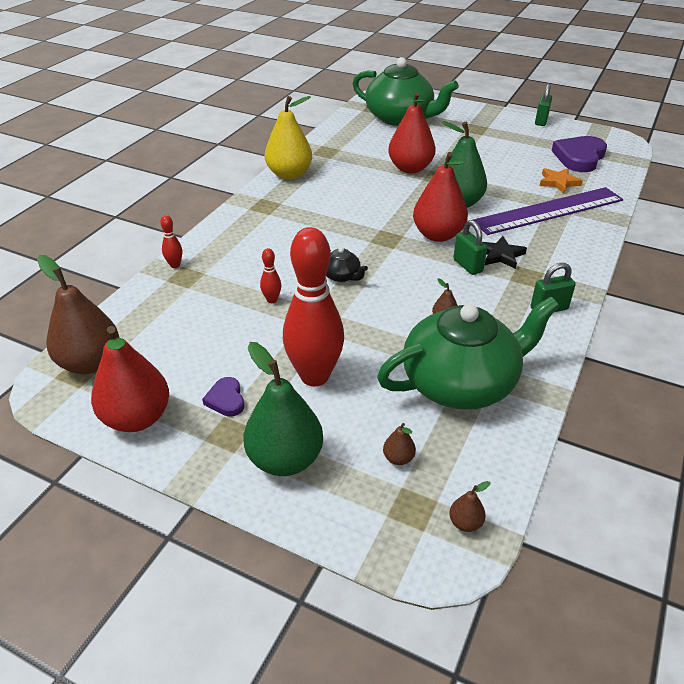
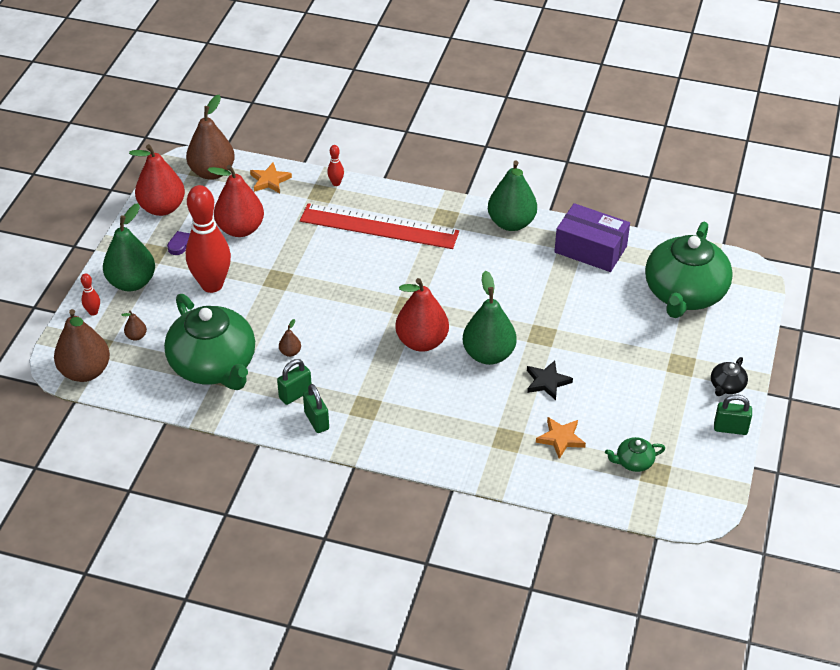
camera: 80 degrees right, 5 degrees up
(140, 313) = (270, 180): none -> orange star
(261, 244) = (379, 226): none -> red ruler
(272, 300) = (299, 247): red bowling pin -> red bowling pin (93, 312)
(289, 174) = (511, 223): yellow pear -> green pear
(338, 145) = (590, 249): none -> purple box
(342, 276) = (340, 283): black teapot -> black teapot (727, 386)
(410, 168) = (554, 312): red pear -> red pear (240, 229)
(465, 523) = (85, 372): brown pear -> brown pear, size x2.39
(467, 266) = (373, 365): green padlock -> green padlock (295, 394)
(500, 255) = (396, 388): black star -> black star (547, 382)
(549, 211) = (492, 427): purple ruler -> none
(579, 157) = (633, 462): purple heart -> green teapot

